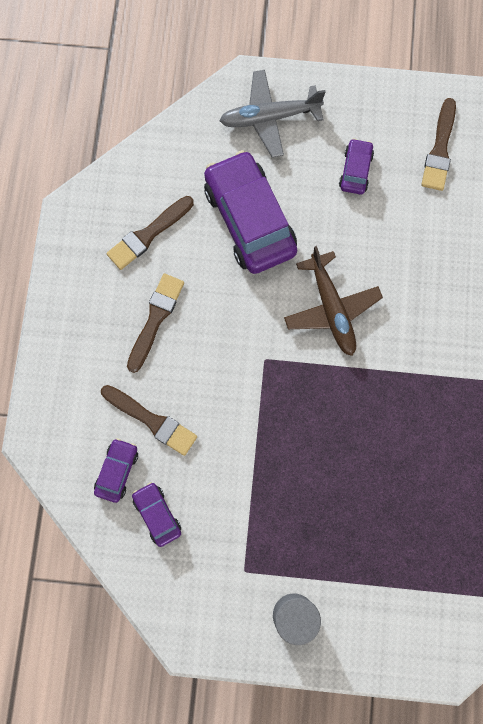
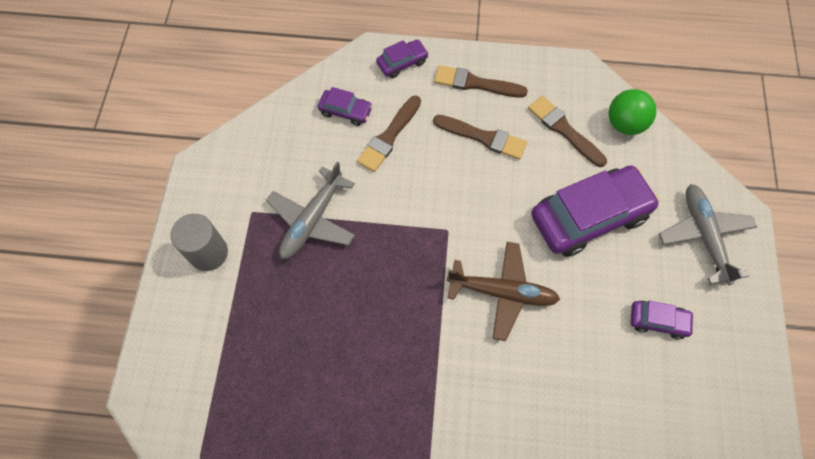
camera: 90 degrees right, 10 degrees down
(142, 173) = (625, 124): none -> green ball
(157, 514) = (306, 142): purple car -> purple car (402, 63)
(254, 502) = (312, 220): none -> grey plane
(331, 308) = (502, 292): brown plane -> brown plane turned 150 degrees counterclockwise
(439, 149) = (698, 416): brown brush -> brown brush (475, 83)

